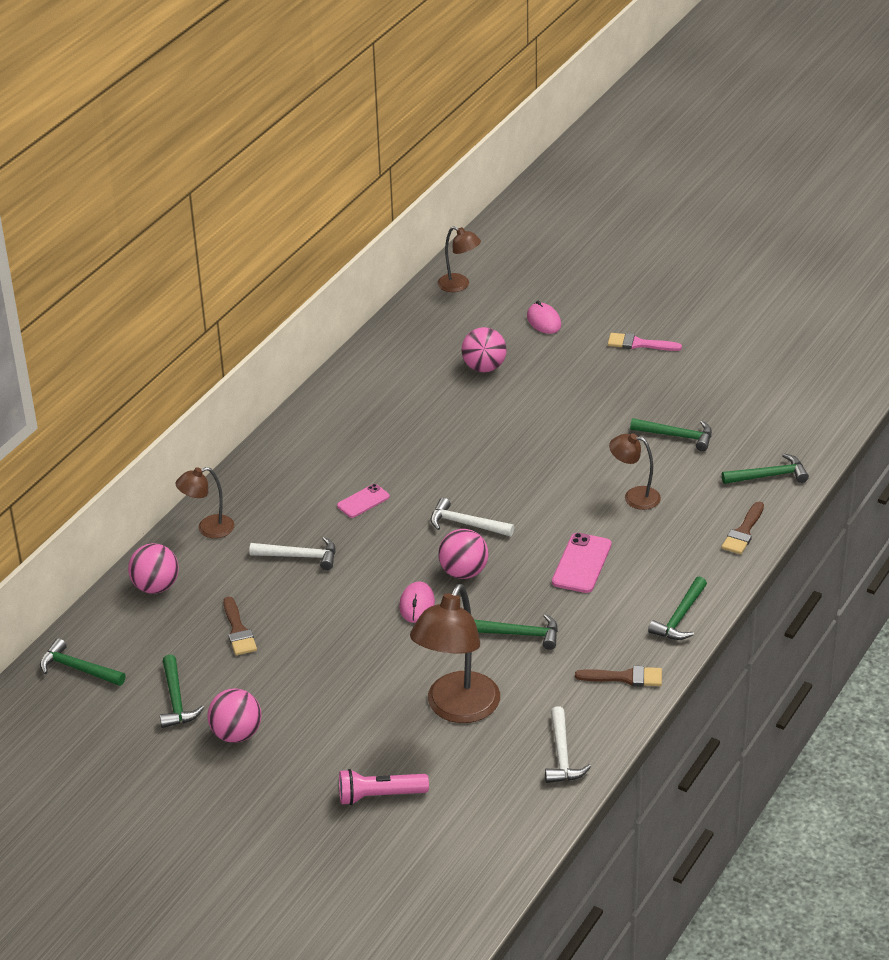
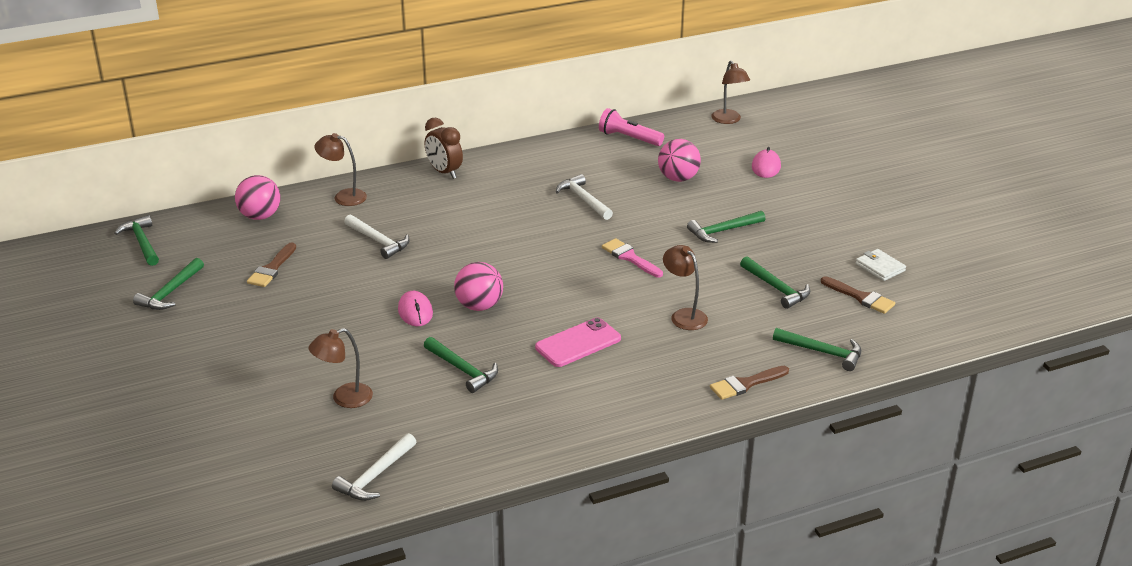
camera: 35 degrees right, 5 degrees down
(236, 734) = (175, 334): pink ball -> none
(270, 459) = (444, 172): none -> brown clock
(363, 501) = (471, 226): pink phone -> none
(379, 795) = (206, 429): pink flashlight -> pink flashlight (629, 138)
(417, 604) = (415, 311): pink mouse -> pink mouse turned 60 degrees counterclockwise
(457, 709) = (344, 398): brown lamp -> brown lamp, size x0.54
(466, 524) = (525, 274): white hammer -> white hammer (583, 199)
(625, 677) = (502, 444): brown brush -> brown brush (861, 297)
(639, 344) = (826, 211): pink brush -> pink brush (630, 257)
(680, 617) = (607, 422): green hammer -> green hammer (723, 231)
(733, 378) = (880, 267): none -> white wallet

